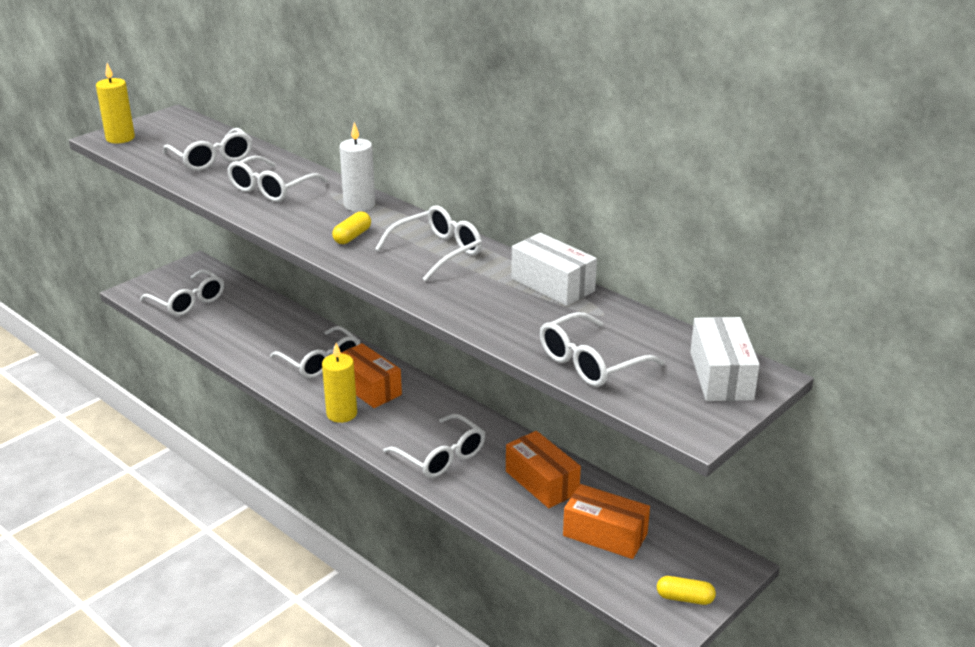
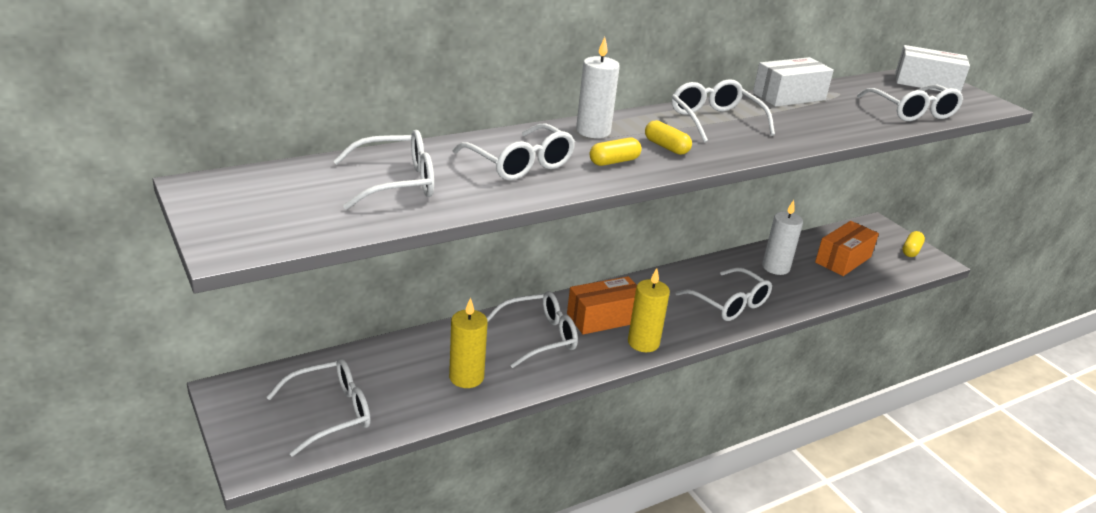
camera: 75 degrees left, 0 degrees up
(120, 138) = (245, 234): yellow candle -> yellow candle (466, 377)
(303, 220) = (614, 161): none -> yellow capsule
(441, 456) = (729, 304): white glasses -> white glasses turned 75 degrees clockwise
(542, 482) = (775, 267): orange box -> white candle

